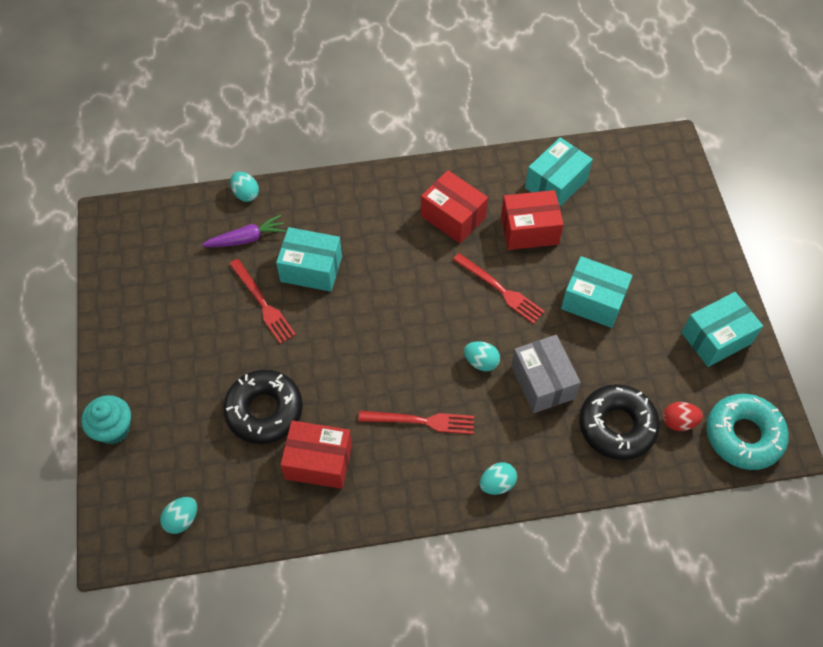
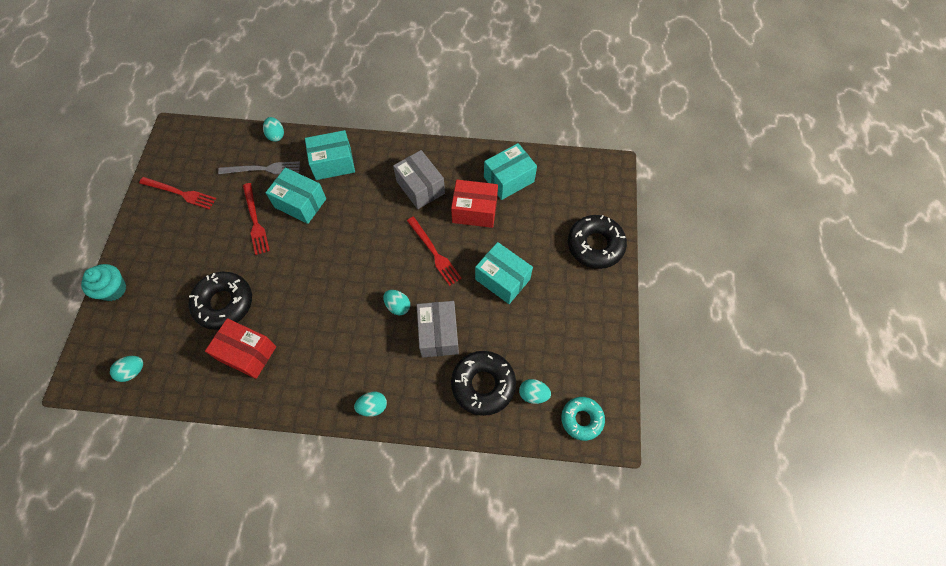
camera: 15 degrees right, 5 degrees up
(246, 239) = (263, 169): purple carrot -> grey fork
(421, 421) = (335, 341): red fork -> red fork (180, 193)
(453, 217) = (420, 187): red box -> grey box
(678, 422) = (533, 394): red egg -> turquoise egg
(685, 237) = (595, 245): none -> black donut
(716, 338) = (589, 333): turquoise box -> turquoise box (333, 163)
(743, 435) = (582, 419): turquoise donut -> turquoise donut, size x0.65

